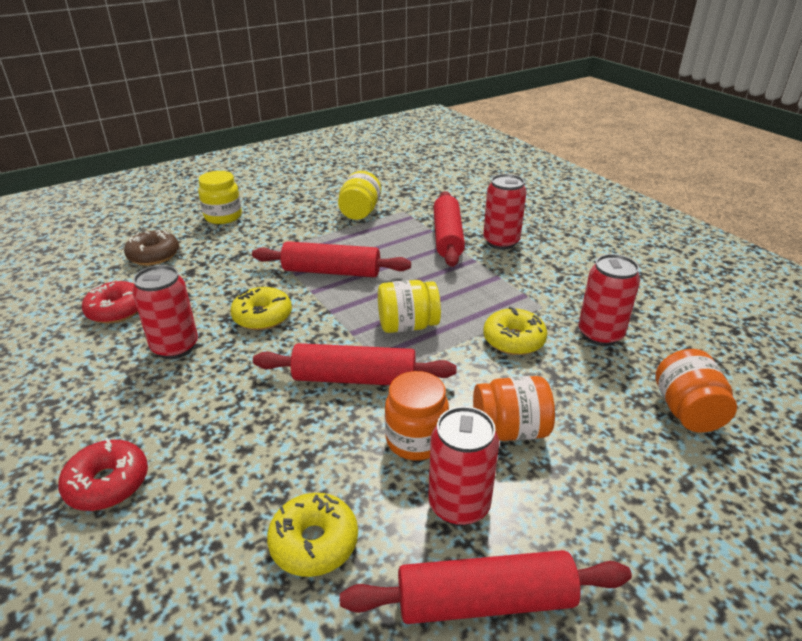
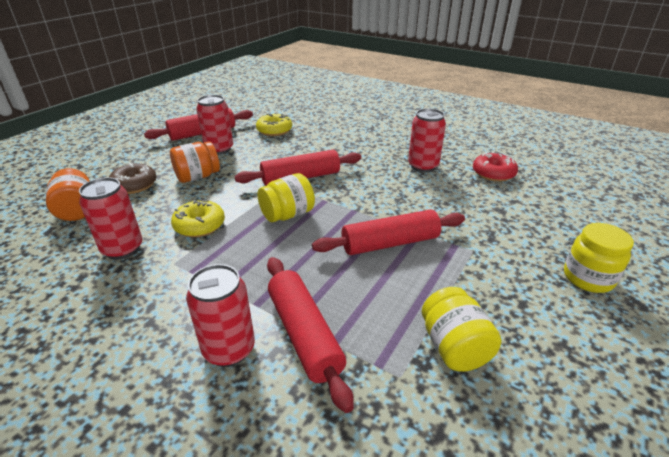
camera: 155 degrees right, 0 degrees up
(107, 483) = (371, 125): red donut -> none
(154, 255) = (553, 214): brown donut -> brown donut (134, 185)
(262, 316) = (397, 194): yellow donut -> none
(416, 440) = (249, 162): orange jar -> none

